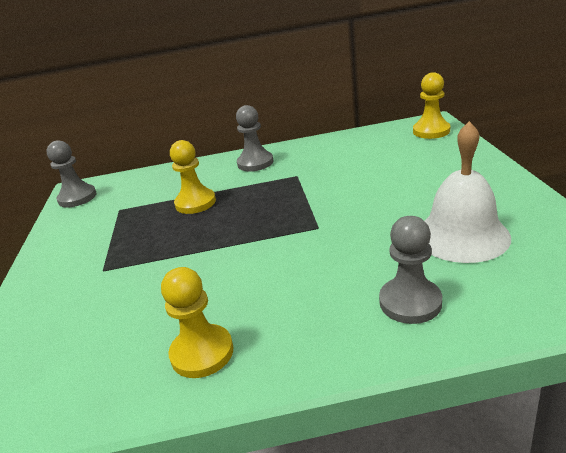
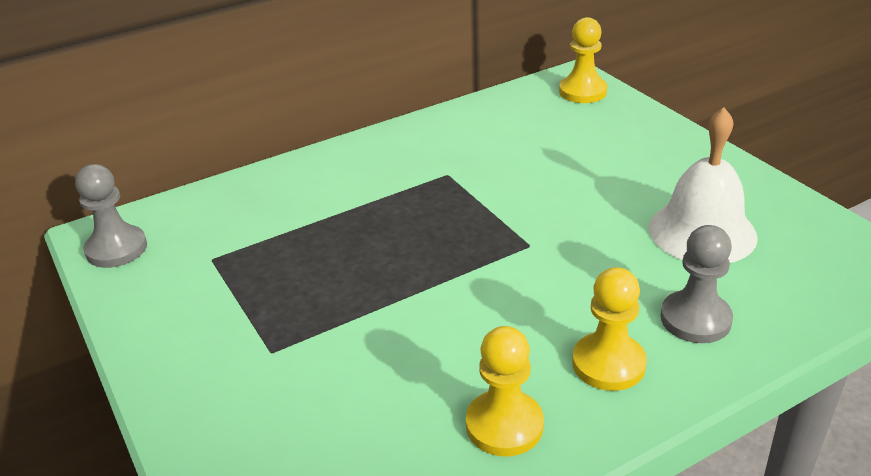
camera: 25 degrees left, 5 degrees up
(195, 203) = (329, 233): yellow pawn -> yellow pawn (608, 364)
(255, 163) = (371, 160): grey pawn -> none

